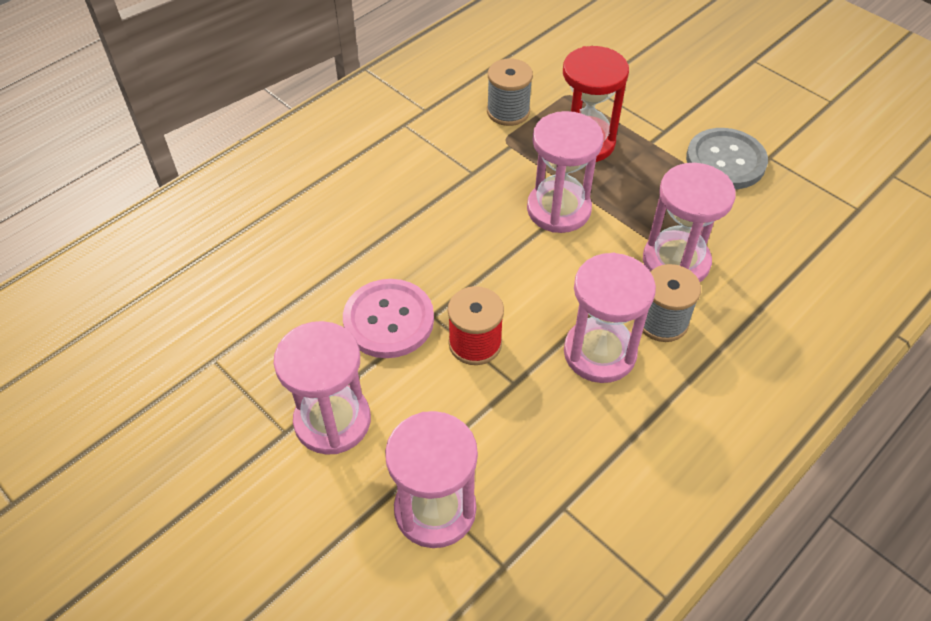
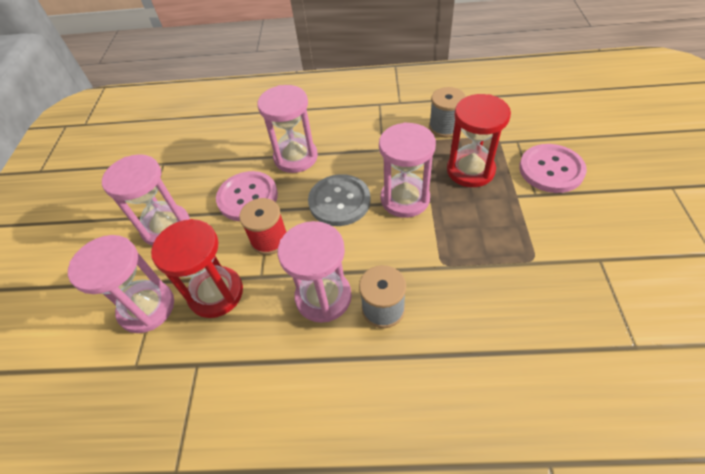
camera: 50 degrees right, 0 degrees up
(491, 434) = (216, 293): none -> red hourglass
(651, 99) = (551, 170): none -> pink button
(676, 262) = (438, 280): pink hourglass -> pink hourglass (296, 157)
(725, 161) = (558, 240): grey button -> grey button (339, 201)

